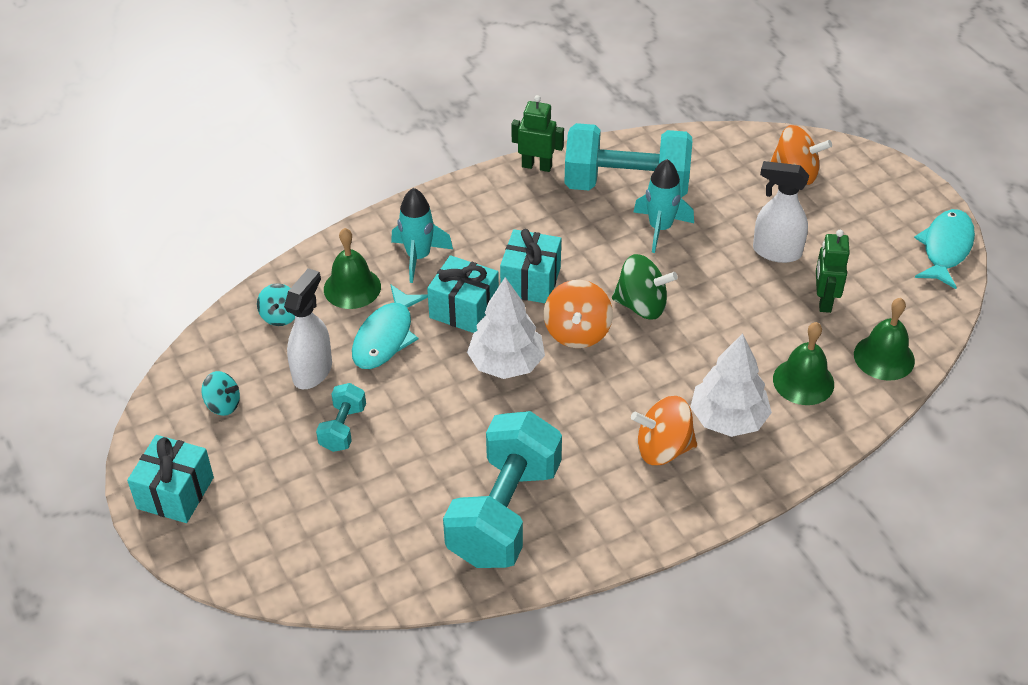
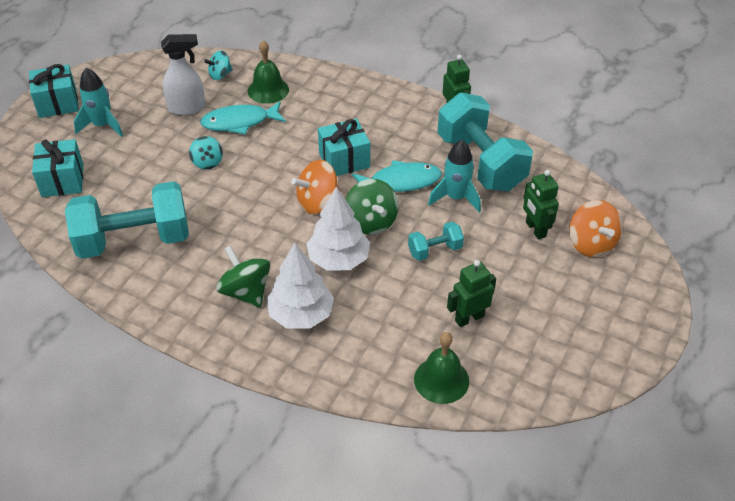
camera: 55 degrees right, 0 degrees up
(223, 405) = (134, 88): turquoise spinning top -> turquoise spinning top (207, 162)
(343, 428) = (152, 141): turquoise dumbbell -> turquoise dumbbell (435, 250)
(418, 257) = (319, 103): turquoise rocket -> turquoise rocket (102, 125)
(464, 309) = (292, 143): turquoise gift -> turquoise gift (62, 180)
(506, 363) = (261, 183): white tree -> white tree (338, 259)
(663, 449) = (246, 292): orange spinning top -> green spinning top
(748, 198) = (535, 229): none -> green robot
(776, 252) = (494, 269): white spray bottle -> none
(803, 381) = (373, 341): green bell -> none
(946, 248) = (604, 371): turquoise fish -> turquoise fish (401, 182)

